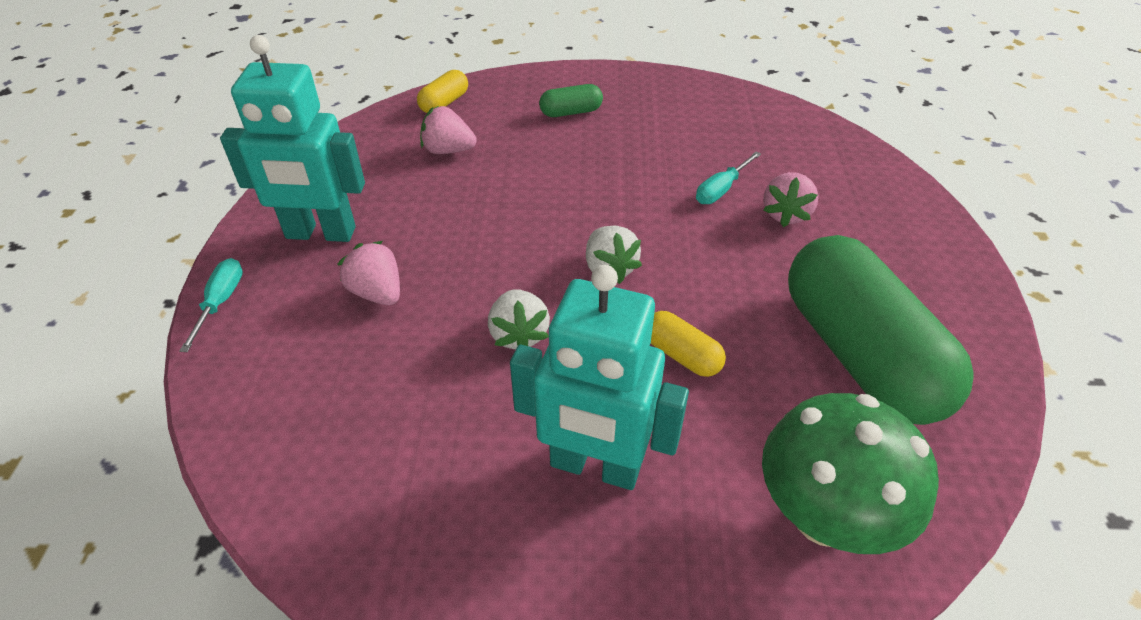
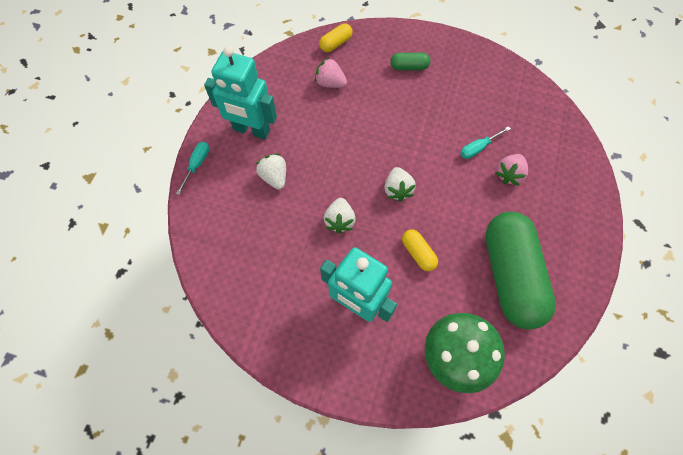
camera: 15 degrees right, 20 degrees up
(377, 293) = (274, 177): pink strawberry -> white strawberry

